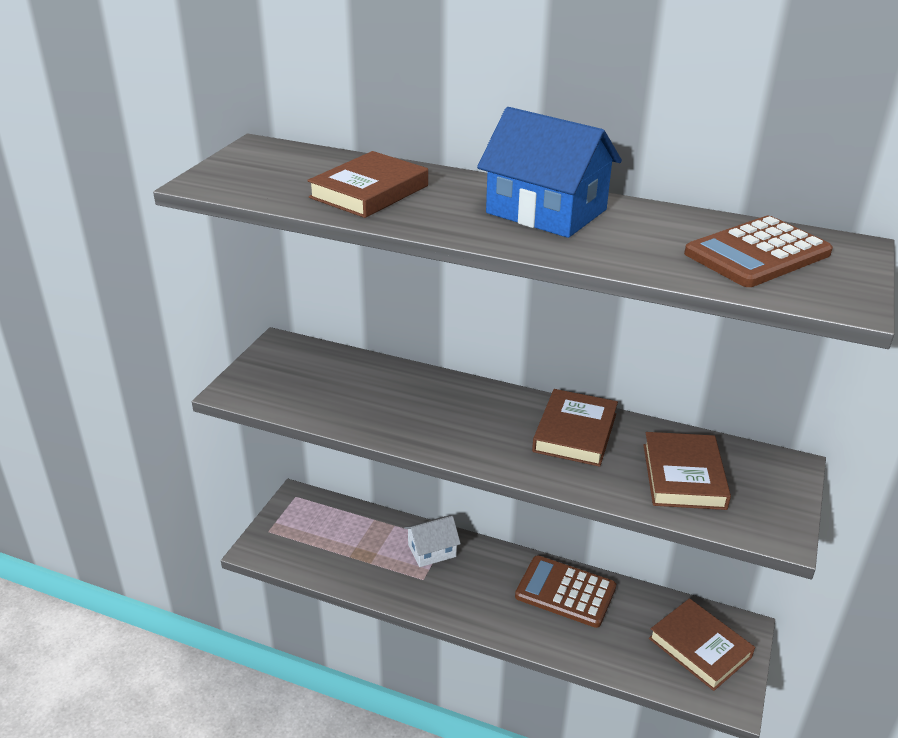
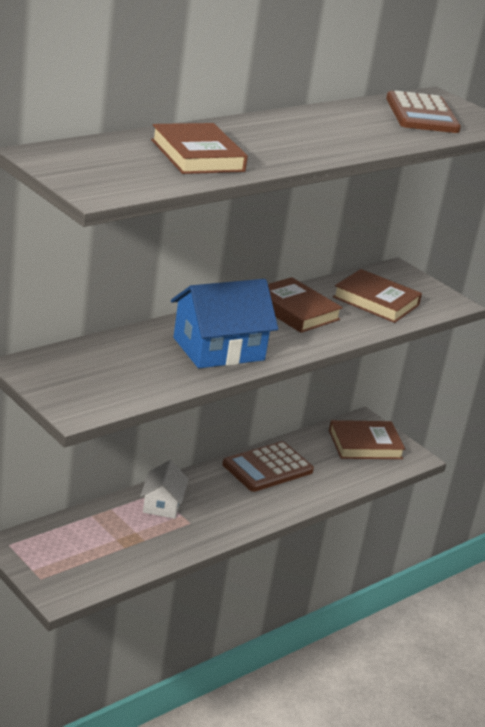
camera: 65 degrees left, 5 degrees down
(546, 211) = (301, 129): blue house -> blue house (218, 349)

